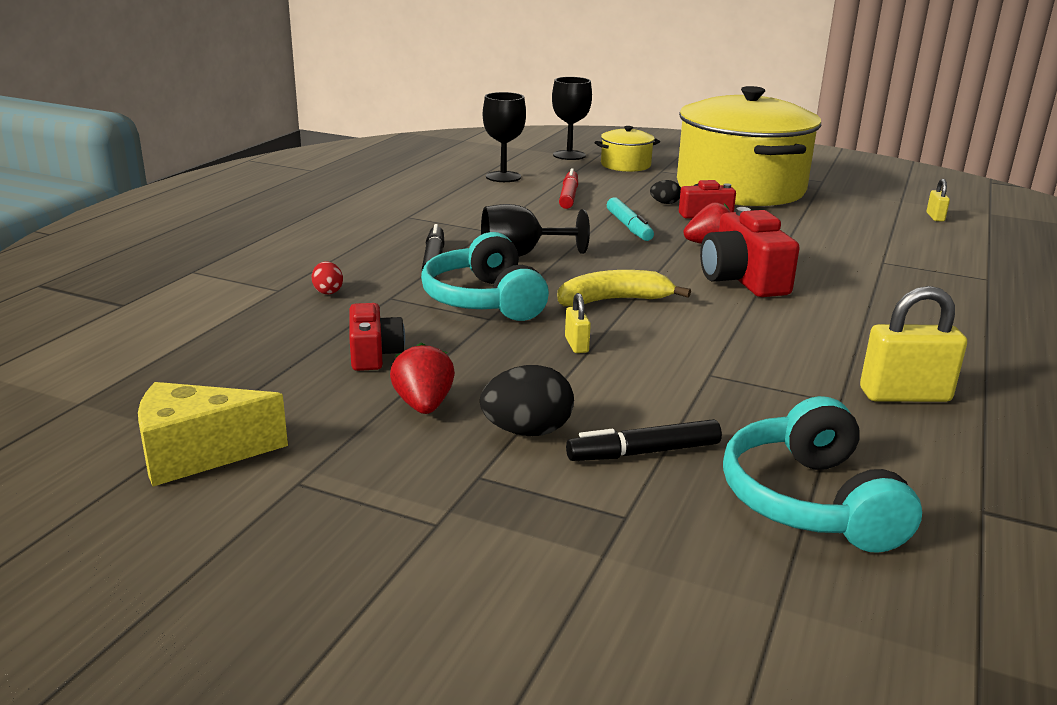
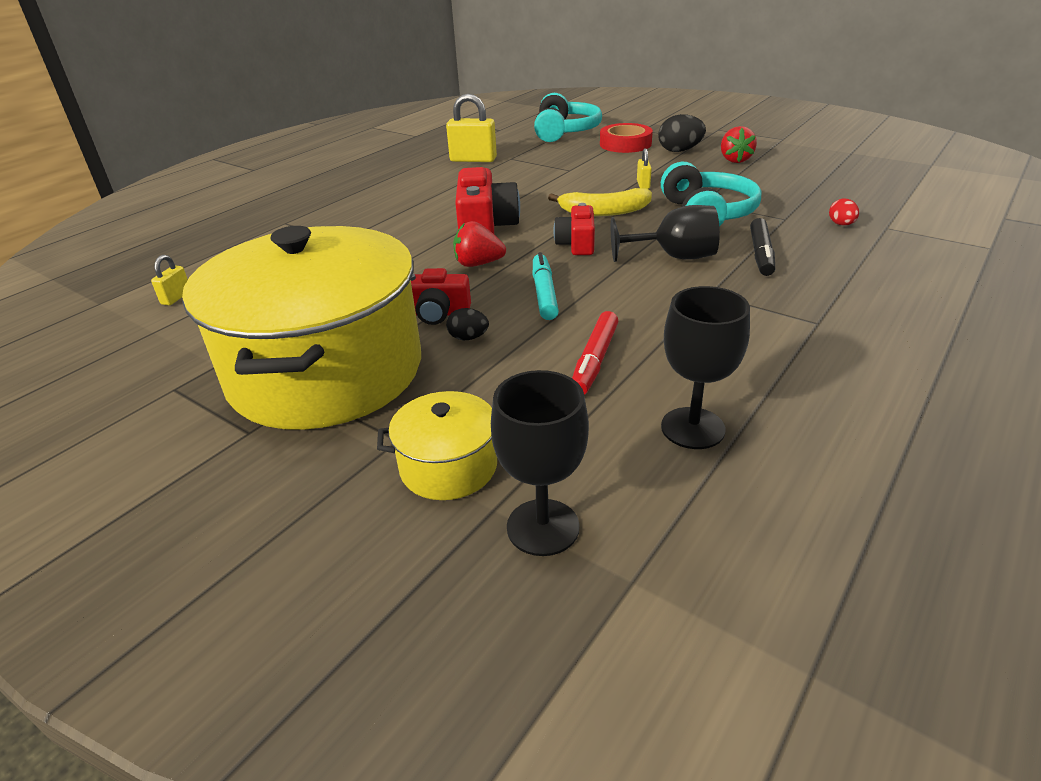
camera: 165 degrees left, 10 degrees up
(198, 454) = (838, 146): yellow cheese -> none
(374, 354) = (776, 182): red camera -> red camera (577, 244)
(643, 452) = (625, 144): black marker -> red tape

